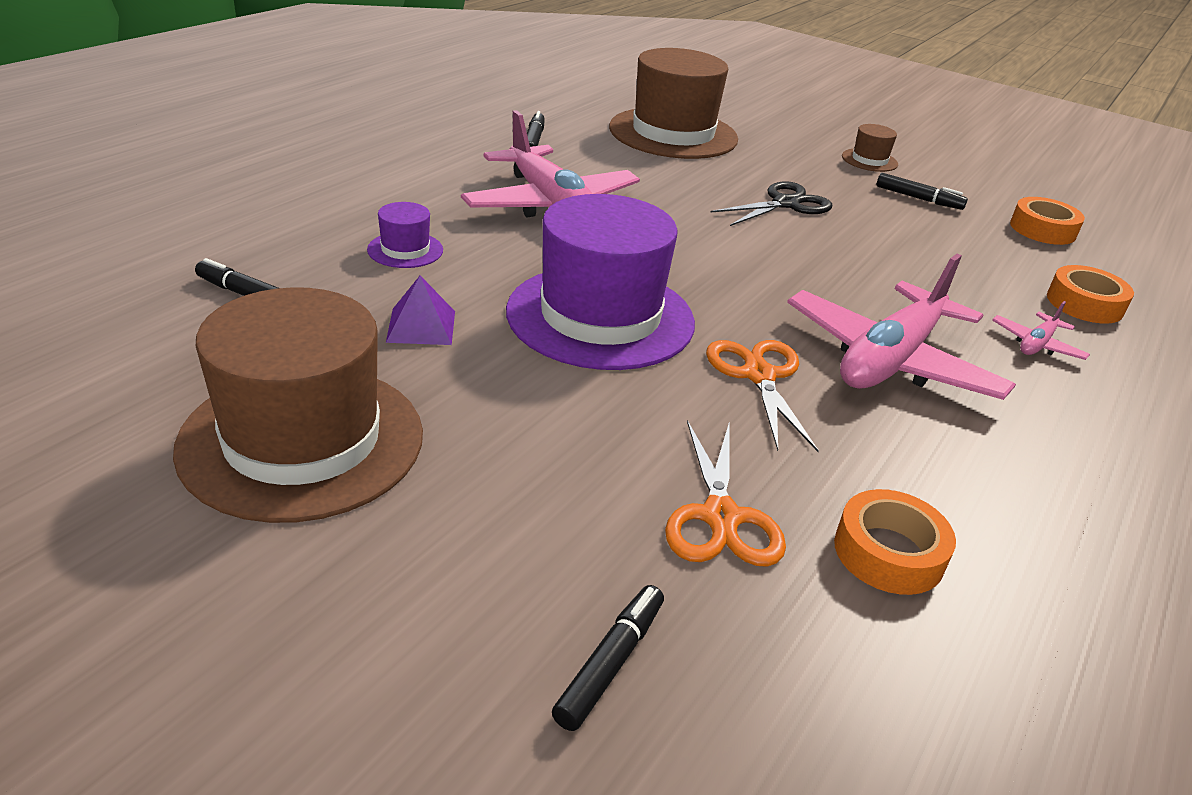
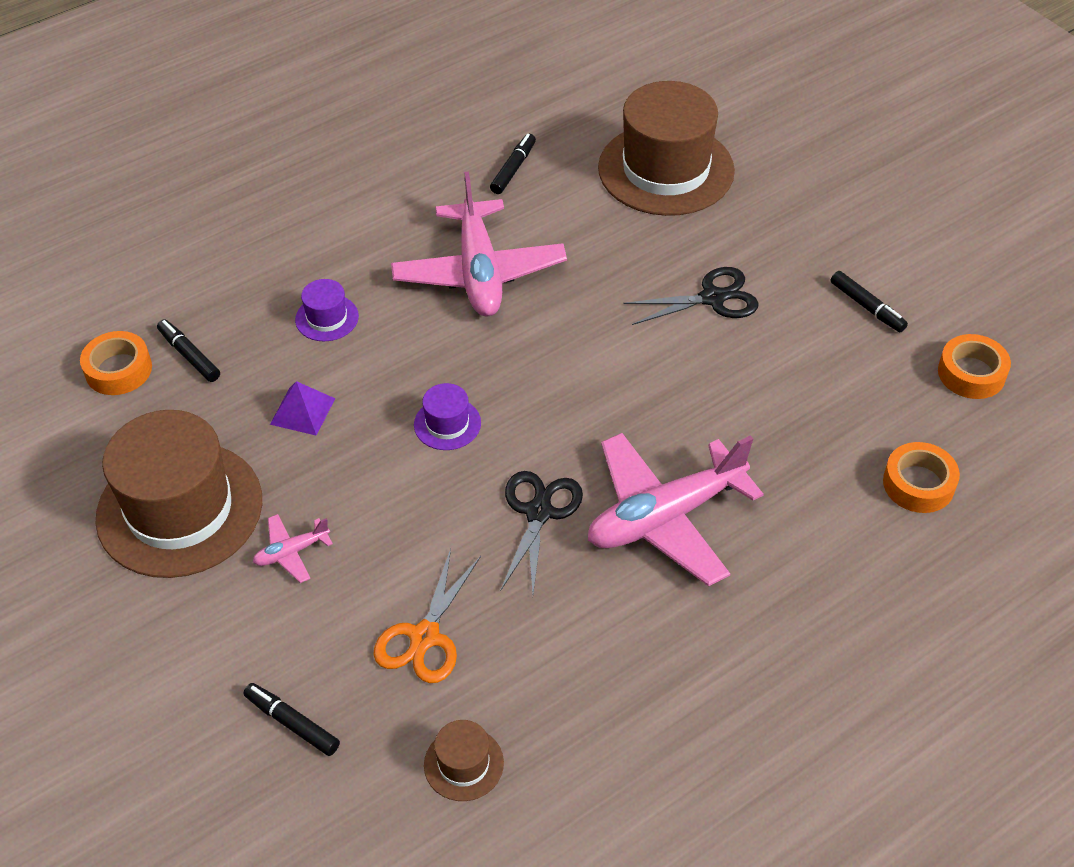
camera: 25 degrees right, 15 degrees up
(600, 316) = (447, 424): purple hat -> purple hat, size x0.43
(610, 663) = (292, 723): black marker -> black marker turned 105 degrees counterclockwise
(758, 375) = (538, 512): orange scissors -> black scissors
(869, 160) = (860, 236): brown hat -> brown hat (463, 764)
(888, 553) = (524, 693): orange tape -> orange tape (118, 370)
(1036, 344) = (820, 525): pink plane -> pink plane (291, 552)

